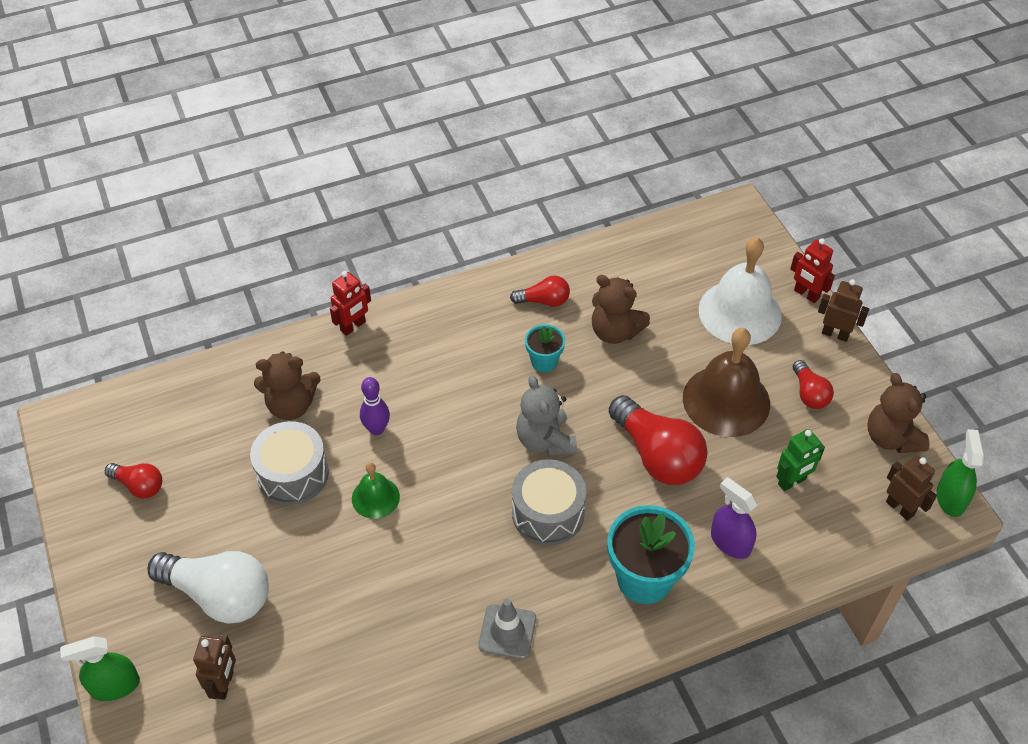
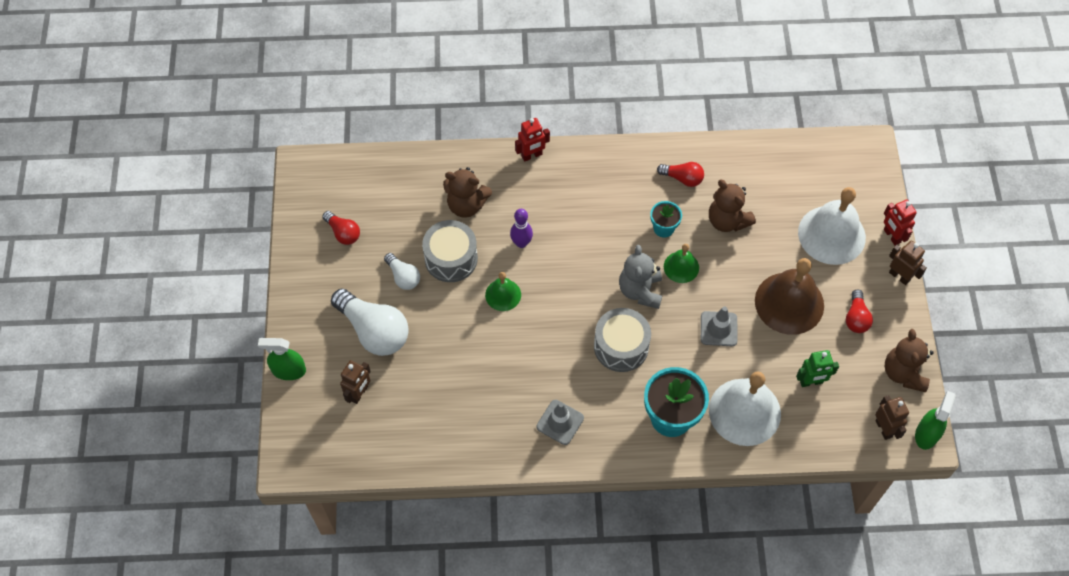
camera: 20 degrees right, 10 degrees up
(237, 515) = (403, 277): none -> white light bulb
(583, 398) = (681, 267): none -> green bell
(657, 455) = (718, 329): red light bulb -> grey traffic cone
(730, 542) = (744, 411): purple spray bottle -> white bell

